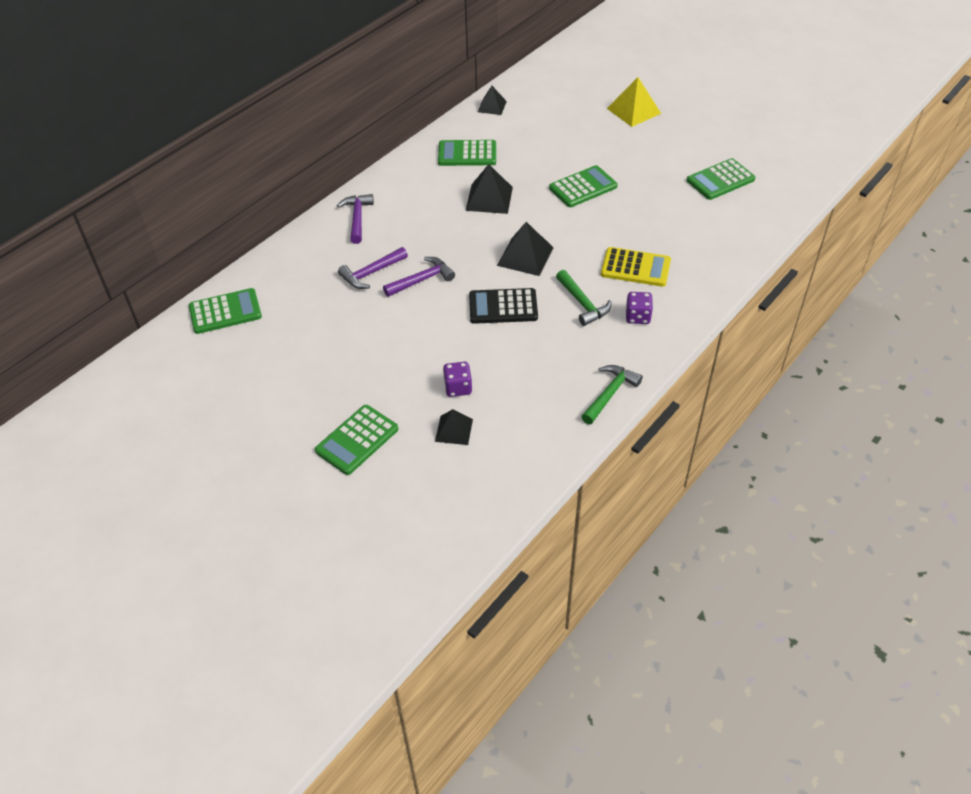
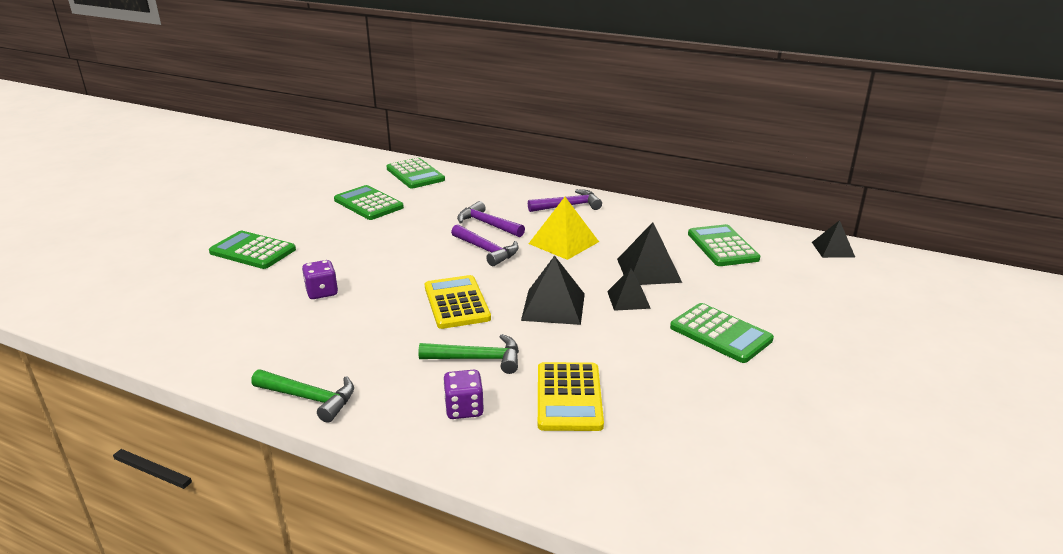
camera: 75 degrees right, 20 degrees down
(454, 430) = (259, 298): black pyramid -> black pyramid (628, 299)
(503, 307) = (456, 303): black calculator -> yellow calculator
(583, 304) = (478, 359): green hammer -> green hammer turned 135 degrees counterclockwise
(634, 111) = (950, 360): yellow pyramid -> yellow pyramid (563, 242)
(720, 180) = (850, 474): green calculator -> green calculator (368, 204)

